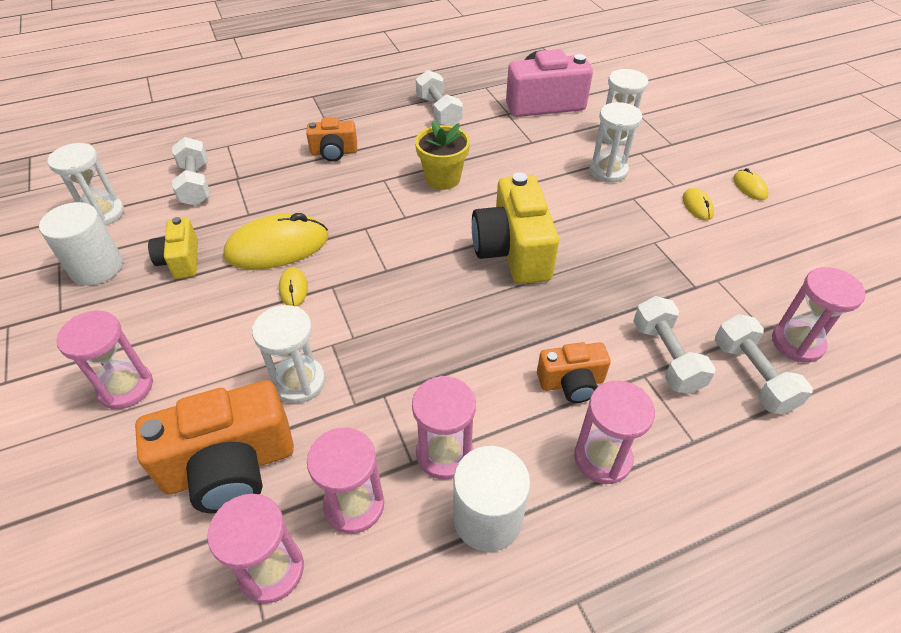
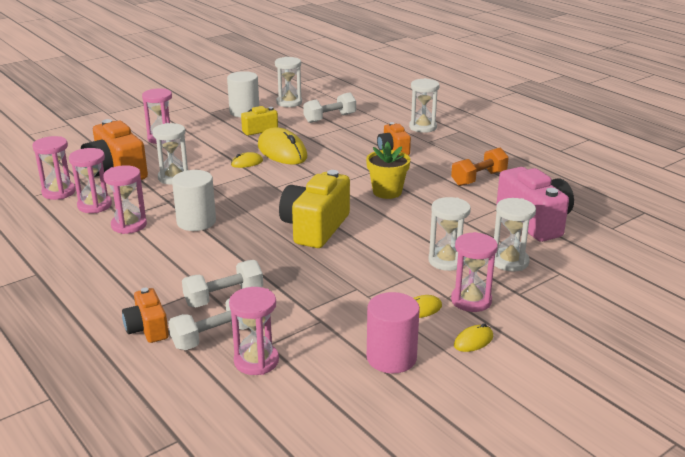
camera: 75 degrees right, 20 degrees down
(283, 117) = (423, 127): none -> white hourglass
(438, 111) = (479, 178): white dumbbell -> orange dumbbell
(487, 518) = (87, 243): white cylinder -> white cylinder (196, 222)
(513, 251) = (315, 228): yellow camera -> yellow camera turned 45 degrees counterclockwise
(571, 383) = (190, 261): orange camera -> orange camera (147, 329)
(602, 458) = (130, 276): pink hourglass -> pink hourglass (471, 301)
(780, 242) = (391, 358): none -> pink cylinder

